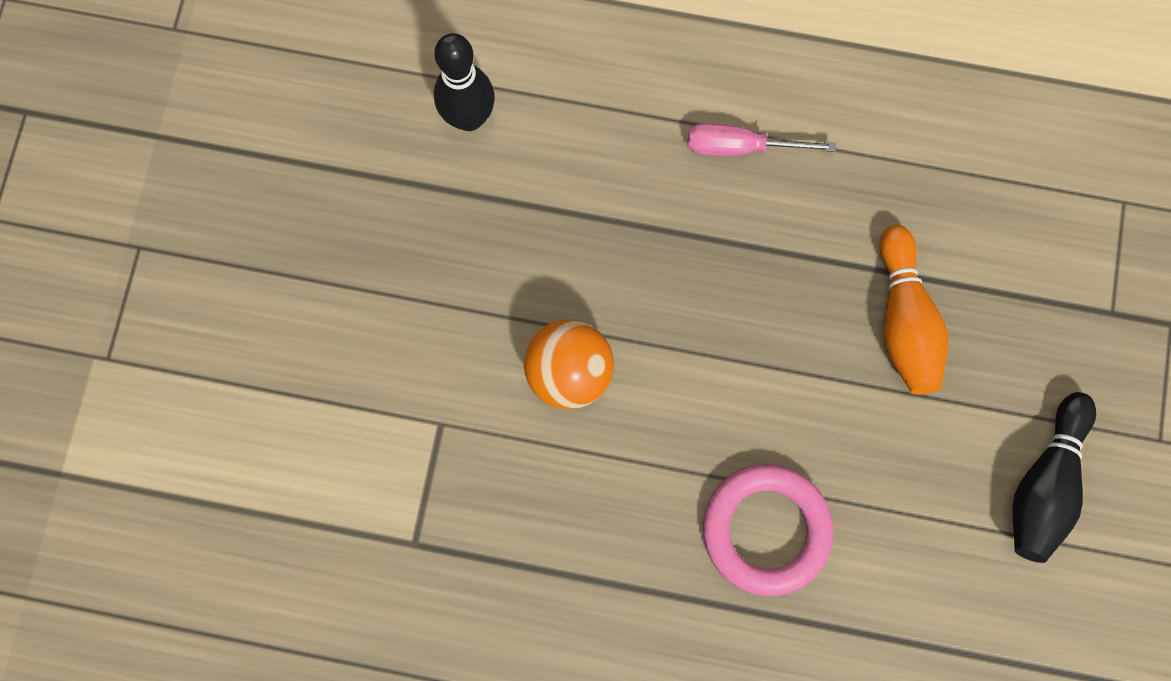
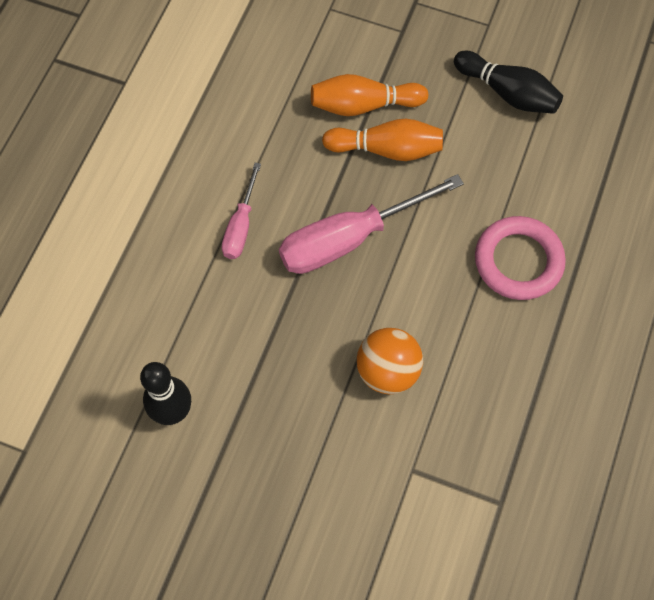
camera: 80 degrees left, 10 degrees down
(751, 291) = (349, 239): none -> pink screwdriver
(969, 277) = (363, 105): none -> orange bowling pin

